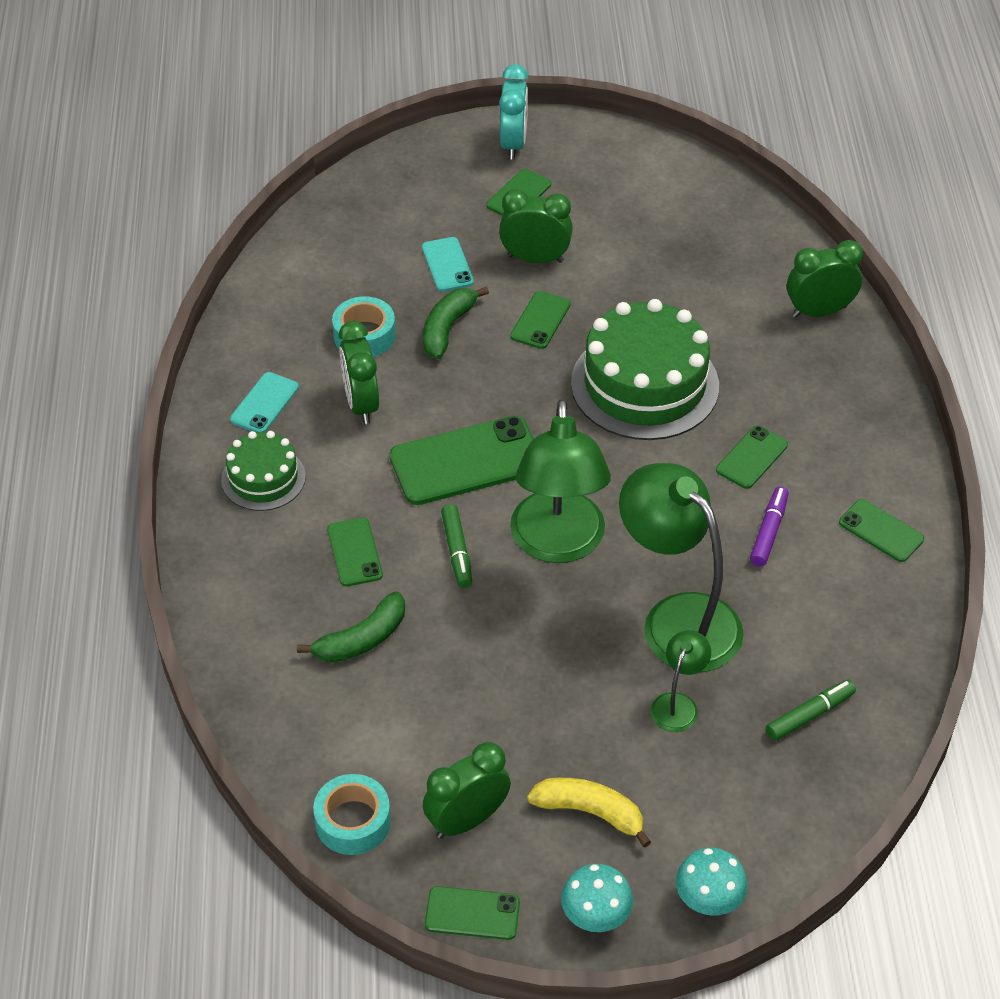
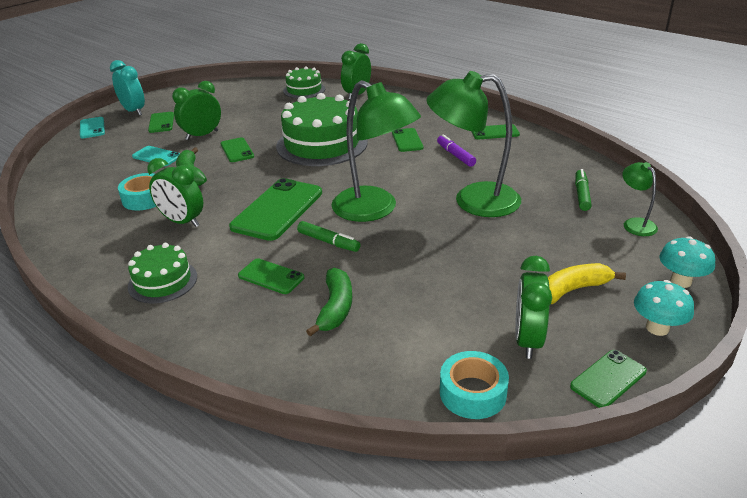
camera: 45 degrees left, 15 degrees down
(264, 403) = (117, 252): turquoise phone -> turquoise phone (92, 128)
(678, 704) = (529, 226): green lamp -> green lamp (635, 223)
(765, 248) = (304, 90): none -> green cake

